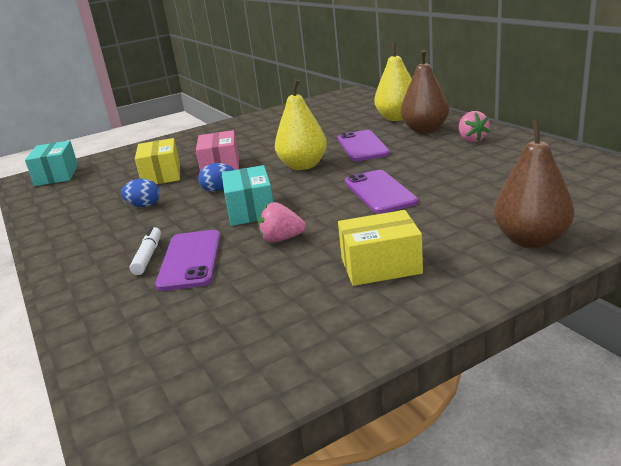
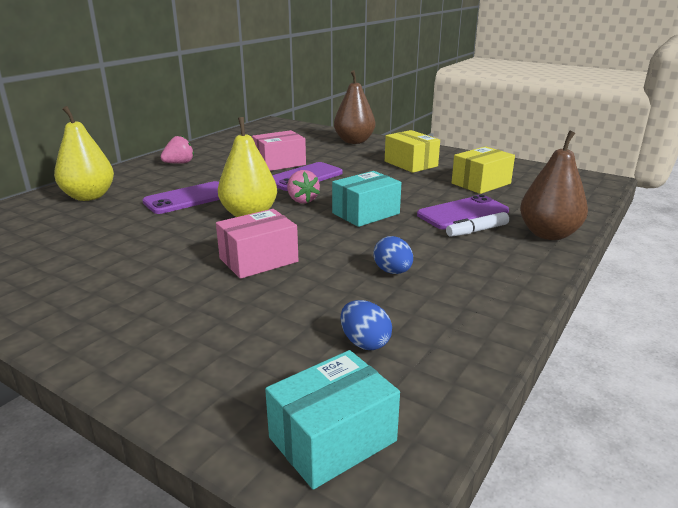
camera: 120 degrees left, 0 degrees up
(161, 175) = (297, 297): yellow box -> yellow box (481, 183)
(219, 190) = (328, 241): blue egg -> blue egg (364, 343)
(281, 239) = (404, 192): pink strawberry -> pink strawberry (302, 200)
(425, 130) = (143, 180): brown pear -> brown pear (548, 234)
(442, 182) = (279, 163): none -> pink box

